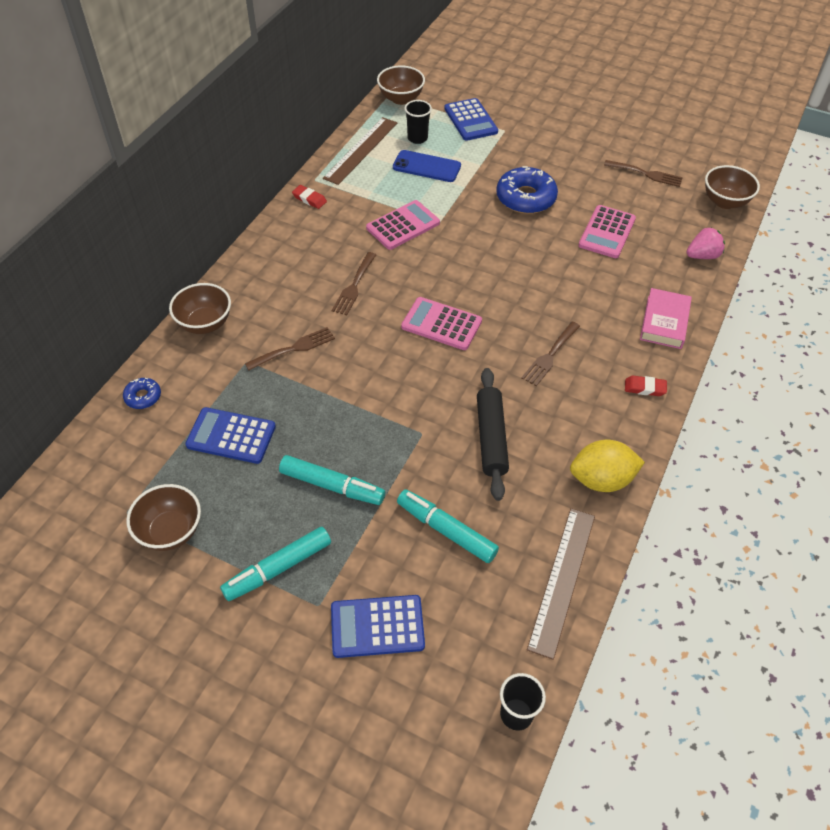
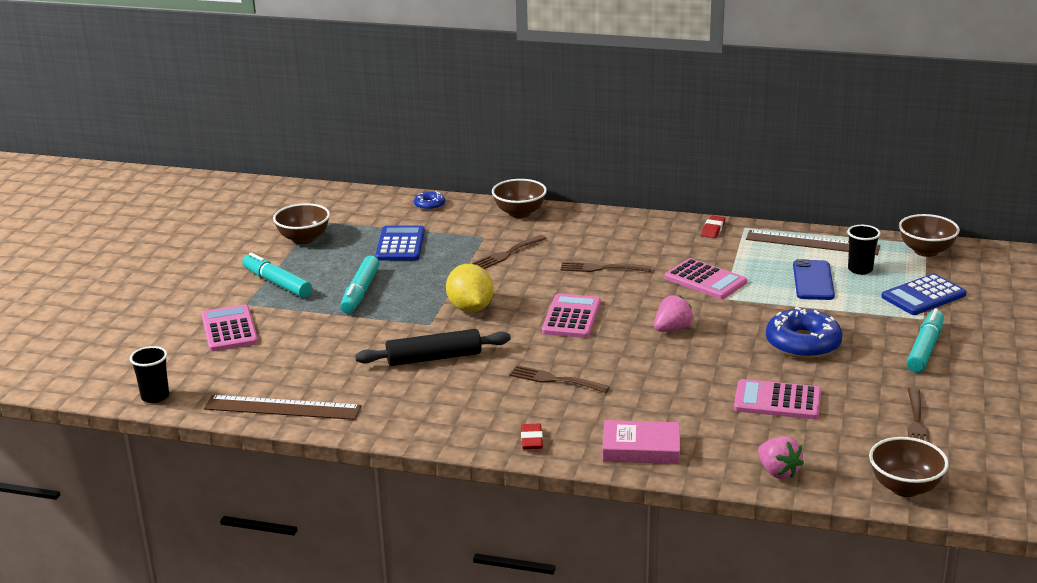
camera: 80 degrees right, 25 degrees down
(294, 348) = (507, 253): brown fork -> brown fork turned 90 degrees clockwise
(377, 626) = (229, 329): blue calculator -> pink calculator
(446, 530) = (325, 347): turquoise marker -> turquoise marker (925, 348)
(482, 264) = (672, 329): none -> pink strawberry
(601, 480) = (400, 421): yellow lemon -> yellow lemon (470, 308)

